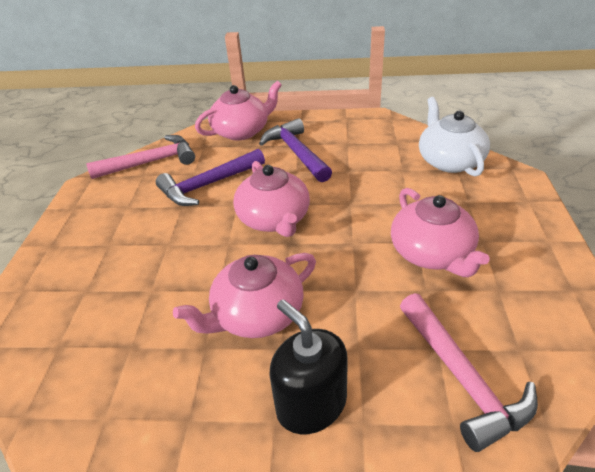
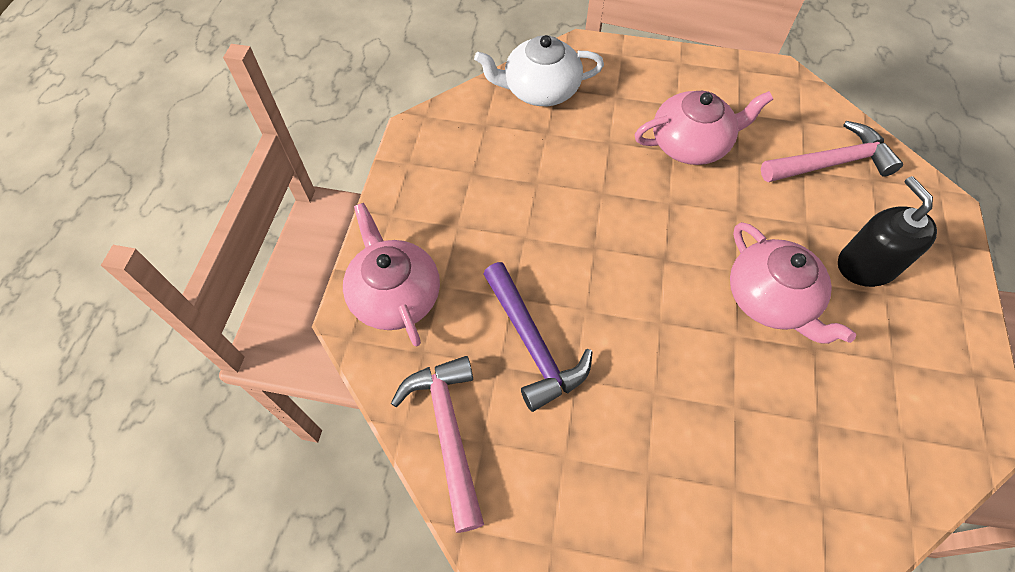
camera: 85 degrees left, 20 degrees up
(274, 219) = (620, 270): pink teapot -> none
(296, 153) = (480, 231): purple hammer -> none
(311, 404) = (866, 265): black soap dispenser -> black soap dispenser turned 105 degrees clockwise

